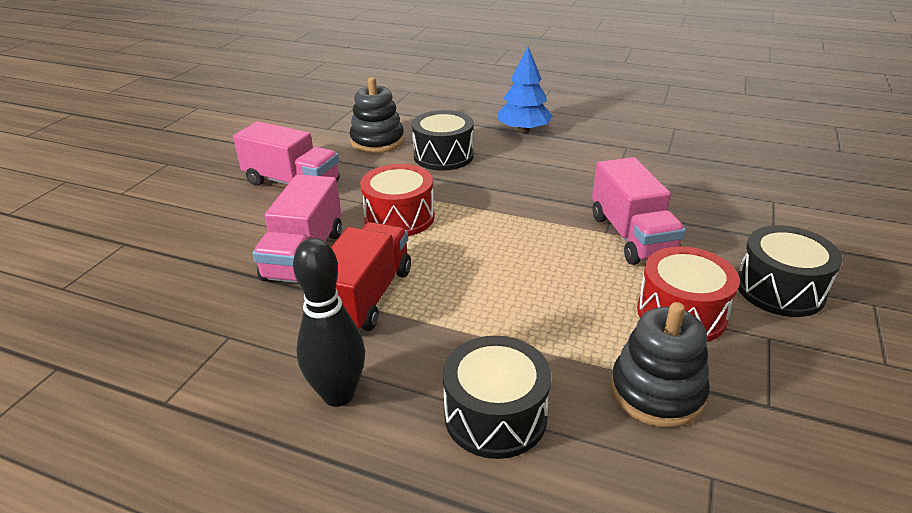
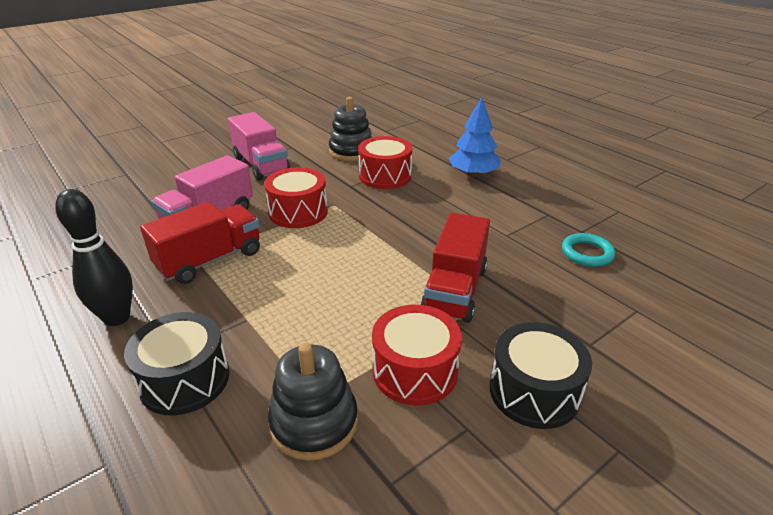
camera: 30 degrees right, 0 degrees up
(443, 156) = (385, 176): black drum -> red drum
(631, 236) = (455, 290): pink truck -> red truck
(692, 169) = (587, 253): none -> turquoise ring

